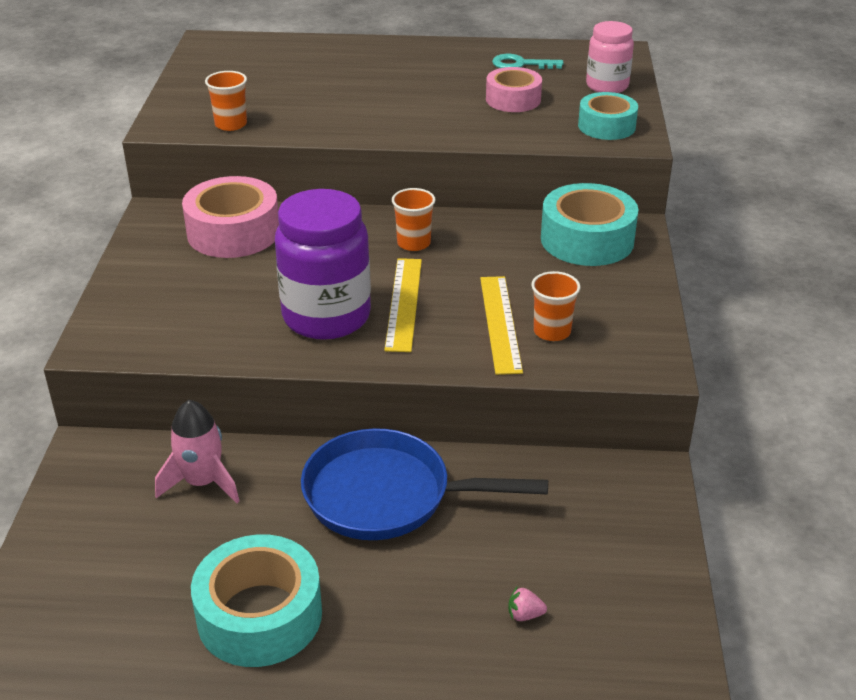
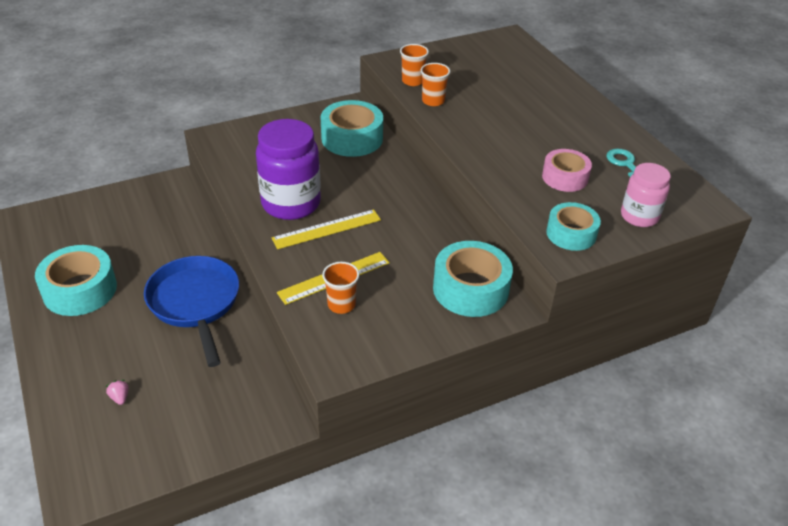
camera: 60 degrees right, 5 degrees up
(202, 482) = (171, 230): pink rocket -> none
(233, 232) = (352, 138): pink tape -> turquoise tape
(413, 243) = (398, 210): orange cup -> orange cup (433, 101)

